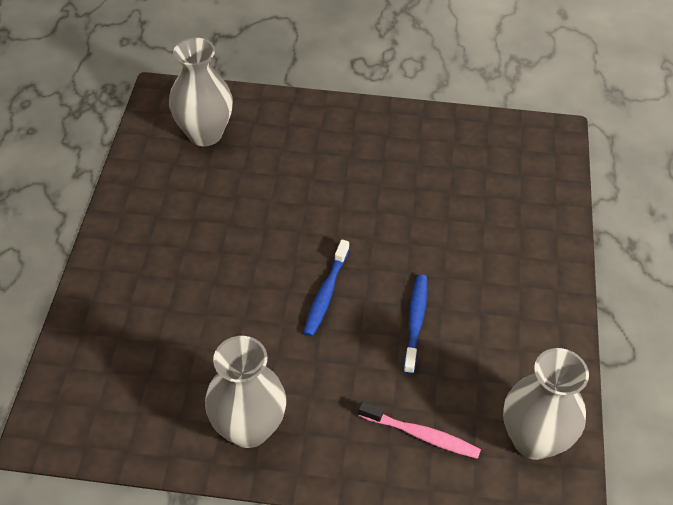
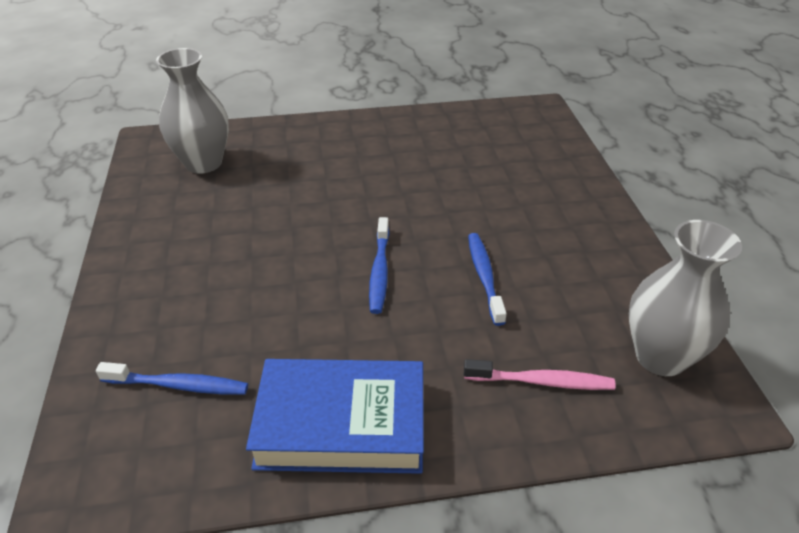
camera: 15 degrees left, 10 degrees down
(134, 361) = (178, 385): none -> blue toothbrush
(249, 428) = (341, 424): grey vase -> blue book

